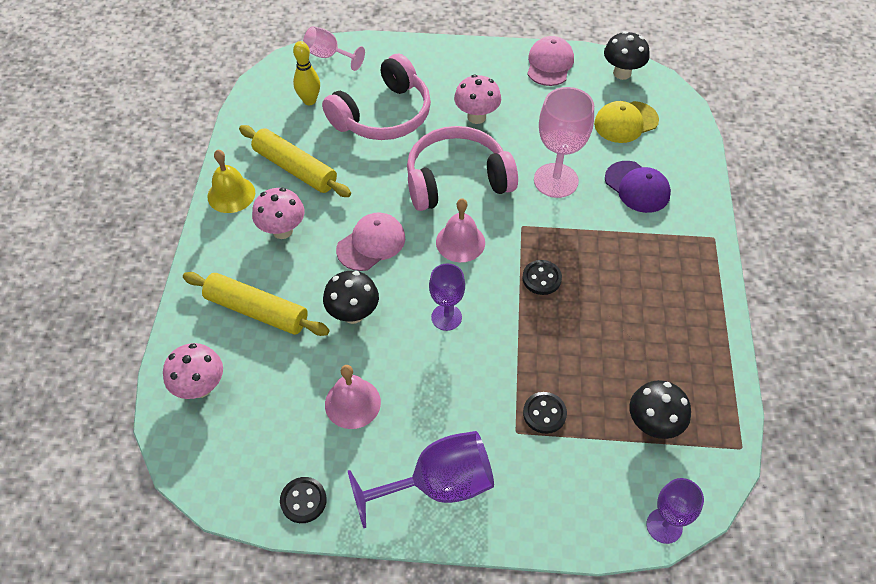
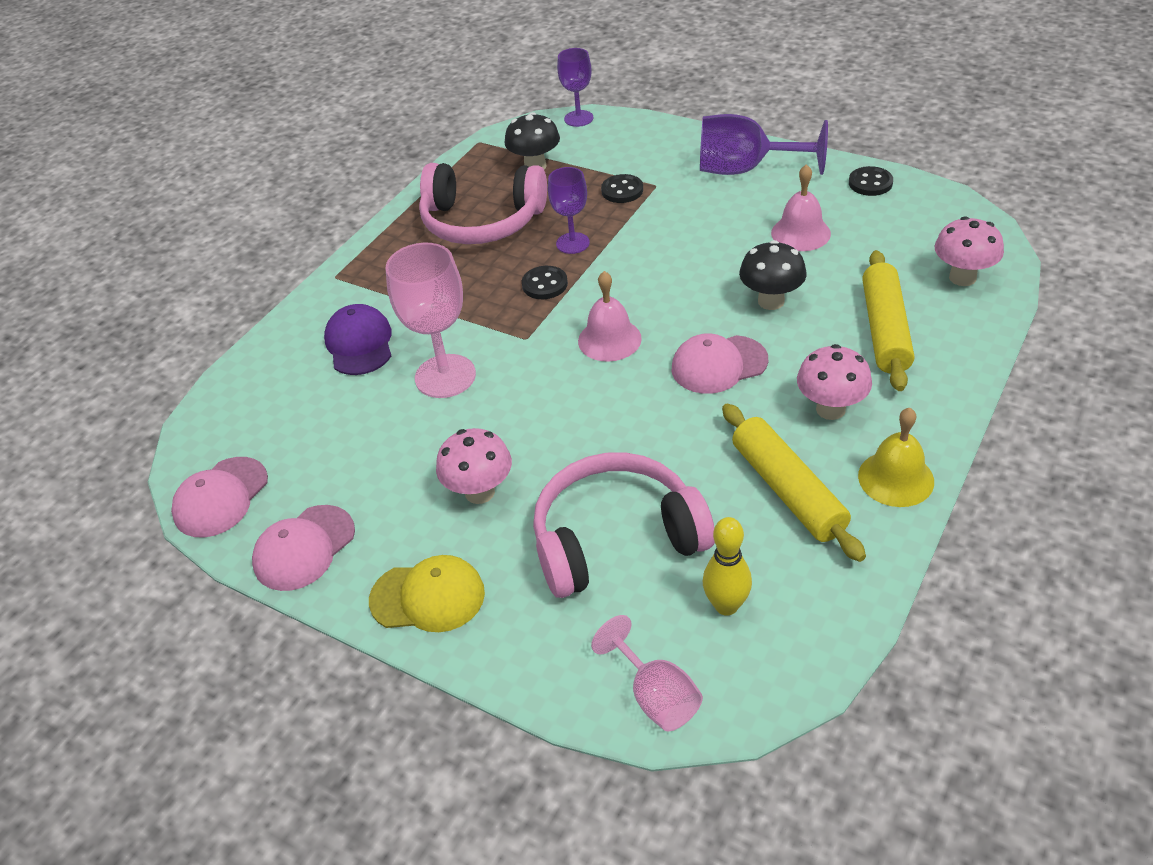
camera: 150 degrees left, 10 degrees down
(257, 311) = (885, 330): yellow rolling pin -> yellow rolling pin turned 45 degrees clockwise
(446, 317) = (669, 275): purple goblet -> purple goblet (572, 243)
(457, 180) = (567, 411): pink headphones -> pink headphones (482, 221)
(622, 73) = (220, 497): black mushroom -> pink cap
(625, 122) = (292, 423): yellow cap -> yellow cap (428, 597)

